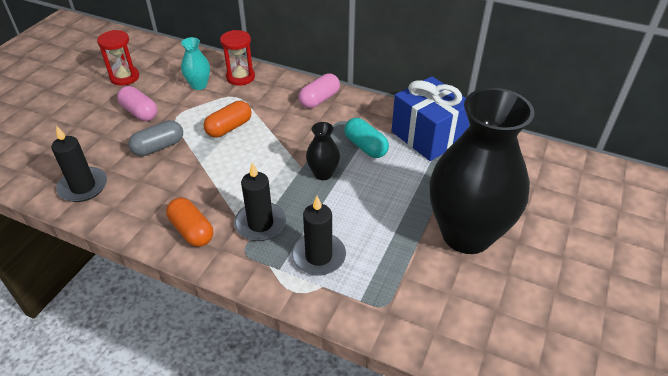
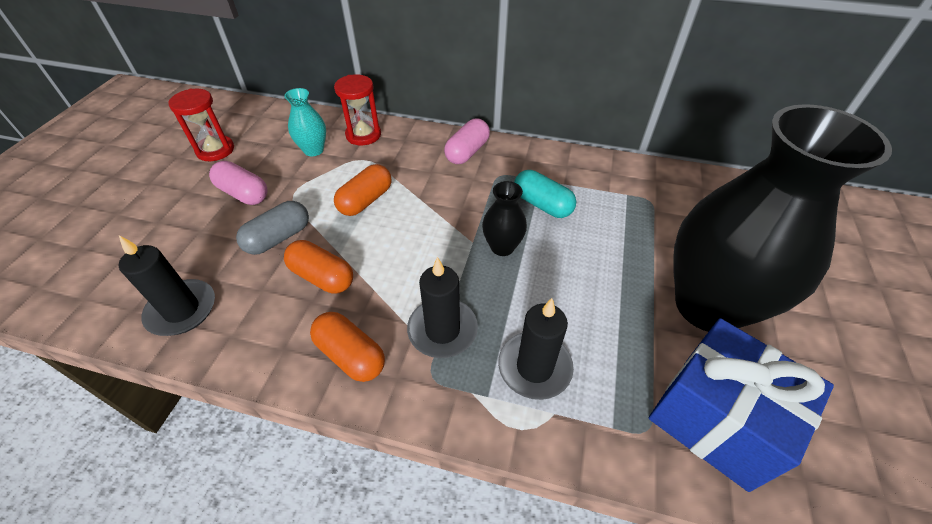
camera: 10 degrees left, 5 degrees up
(184, 178) = (322, 277): none -> orange capsule
(428, 136) = (610, 182): blue gift -> blue gift (715, 419)

